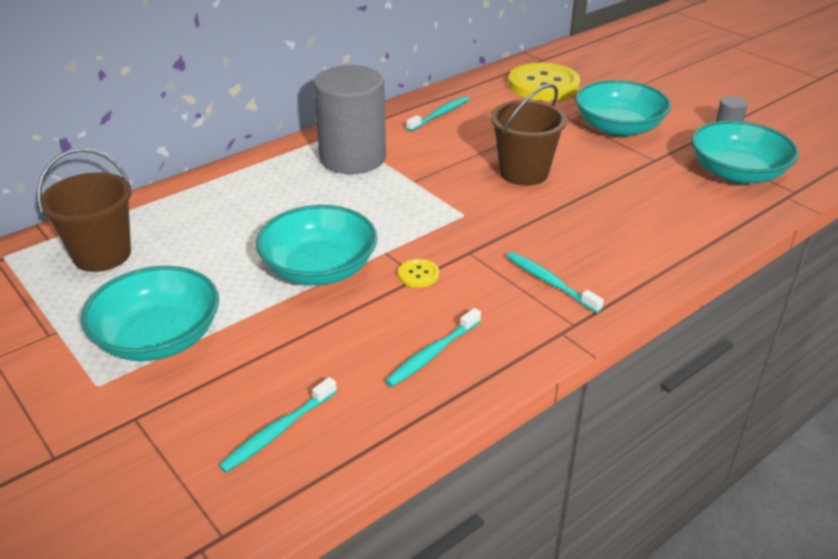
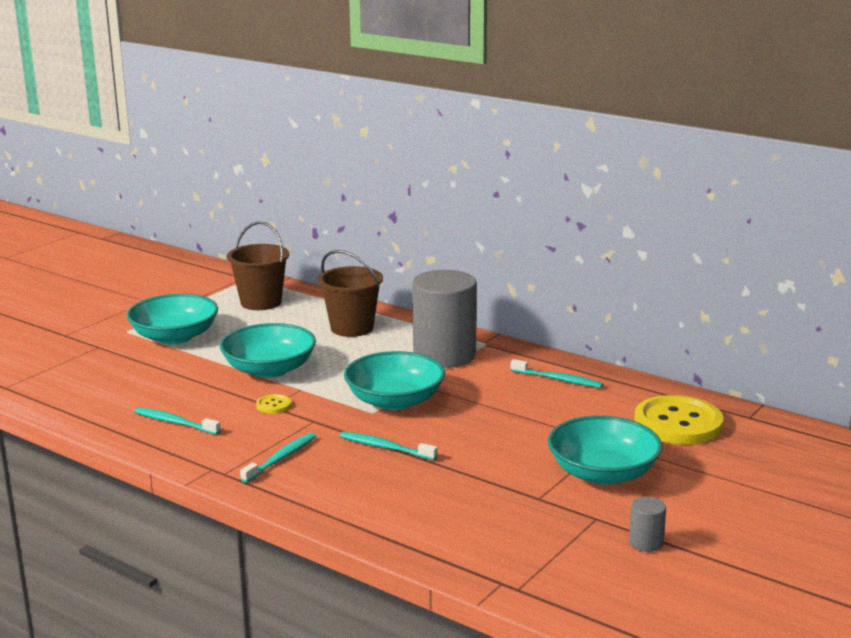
camera: 75 degrees right, 15 degrees down
(278, 431) = (89, 386): turquoise toothbrush -> turquoise toothbrush (385, 447)
(524, 172) = (464, 431): brown bucket -> brown bucket (352, 328)
(737, 173) = (540, 549): turquoise bowl -> turquoise bowl (395, 401)

